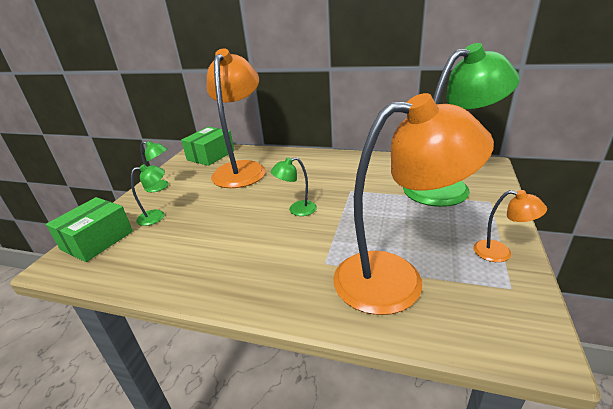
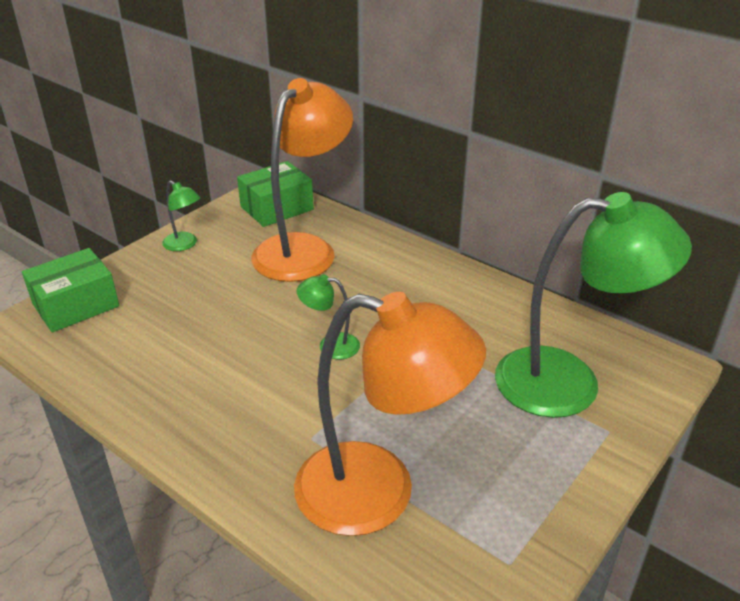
camera: 20 degrees right, 5 degrees up
(157, 216) = (157, 293): green lamp -> none
(500, 253) = (543, 513): orange lamp -> none

